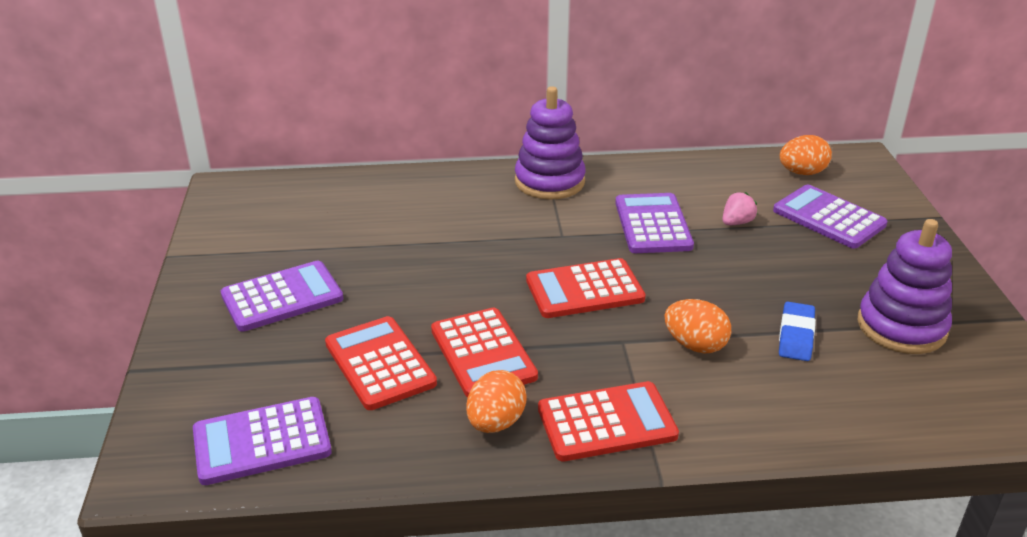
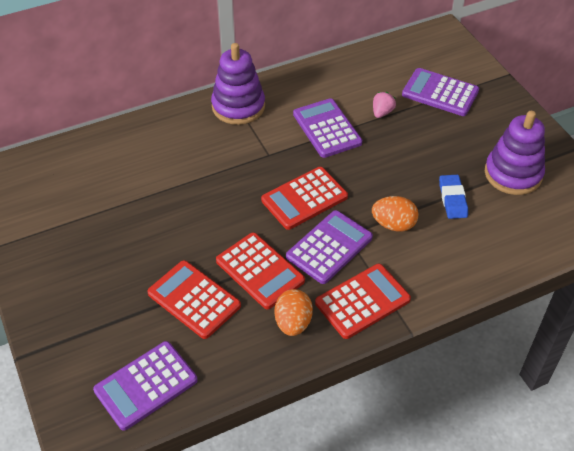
camera: 20 degrees left, 15 degrees up
(282, 297) = (94, 264): purple calculator -> purple calculator (329, 247)
(802, 173) = (409, 55): orange egg -> none

